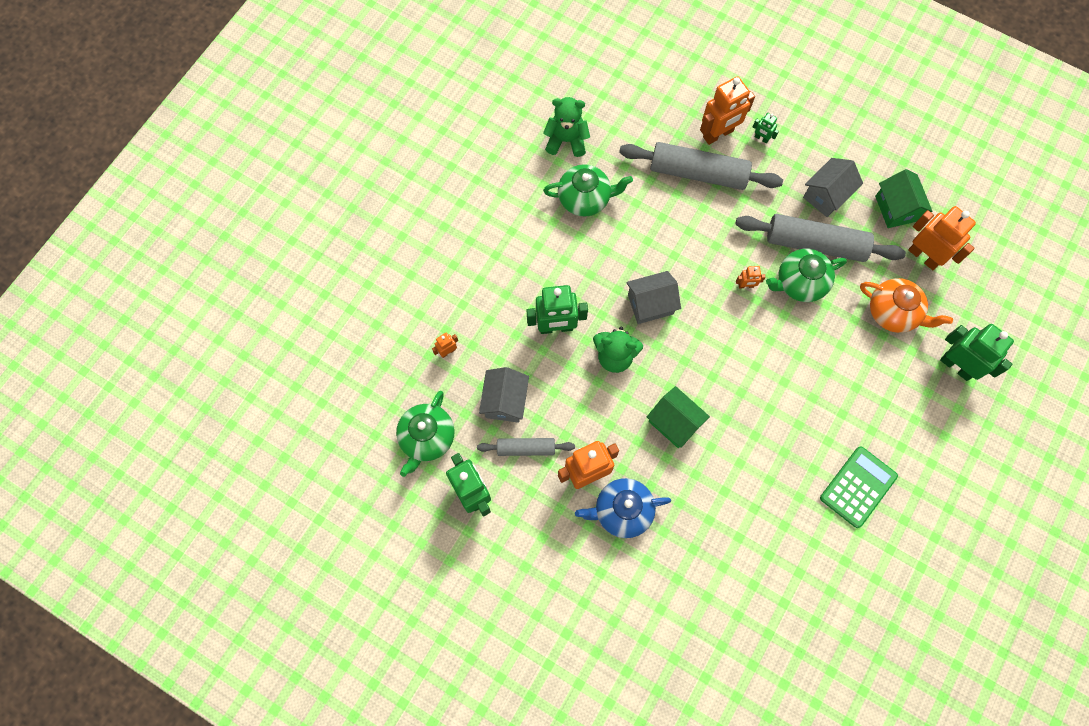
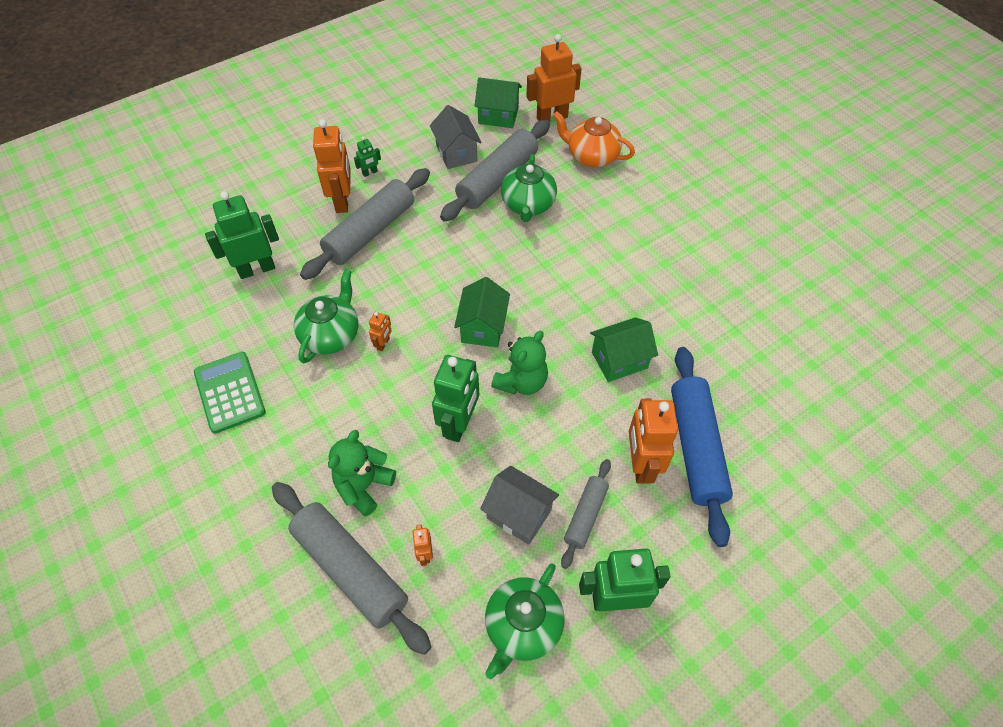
camera: 65 degrees left, 15 degrees down
(415, 310) = (350, 569): none -> grey rolling pin
(427, 438) = (522, 626): green teapot -> green teapot turned 75 degrees clockwise
(566, 140) = (254, 324): green teddy bear -> green teddy bear (364, 486)
(622, 511) = (696, 448): blue teapot -> blue rolling pin
(650, 304) = (483, 327): grey house -> green house
(746, 285) = (508, 244): orange robot -> orange robot (383, 344)
(858, 487) = (742, 246): green calculator -> green calculator (229, 392)
(893, 312) = (591, 156): orange teapot -> orange teapot turned 120 degrees counterclockwise
(956, 366) = (660, 138): green robot -> green robot (257, 269)

